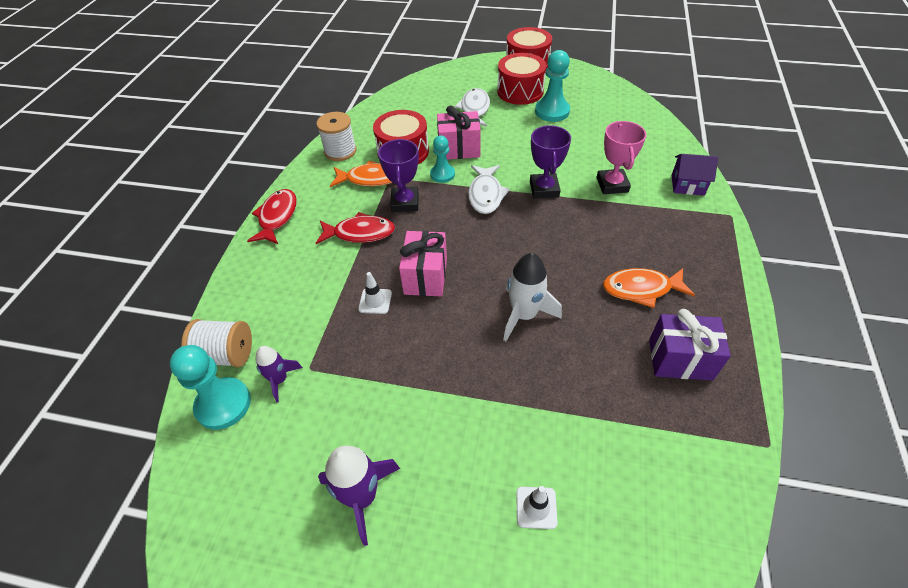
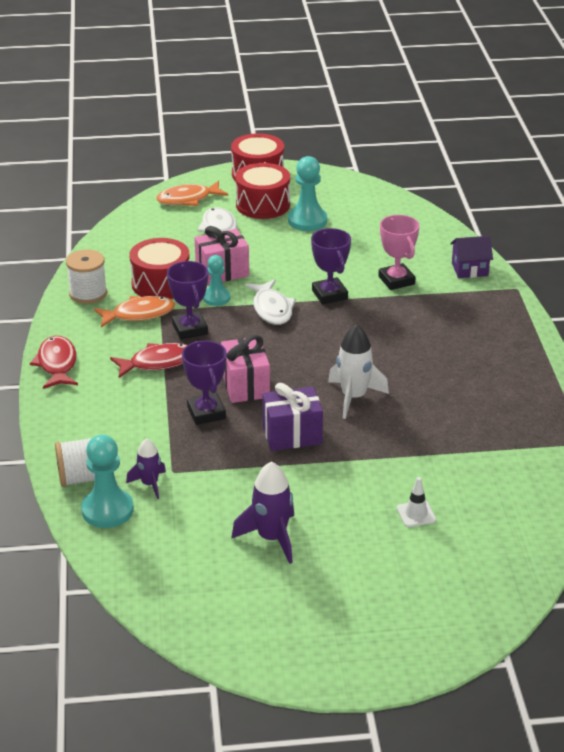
camera: 20 degrees left, 15 degrees down
(375, 301) = (206, 413): white traffic cone -> purple trophy
(641, 289) = (452, 360): orange fish -> orange fish (188, 199)
(680, 359) = (500, 402): purple gift -> purple gift (292, 435)

